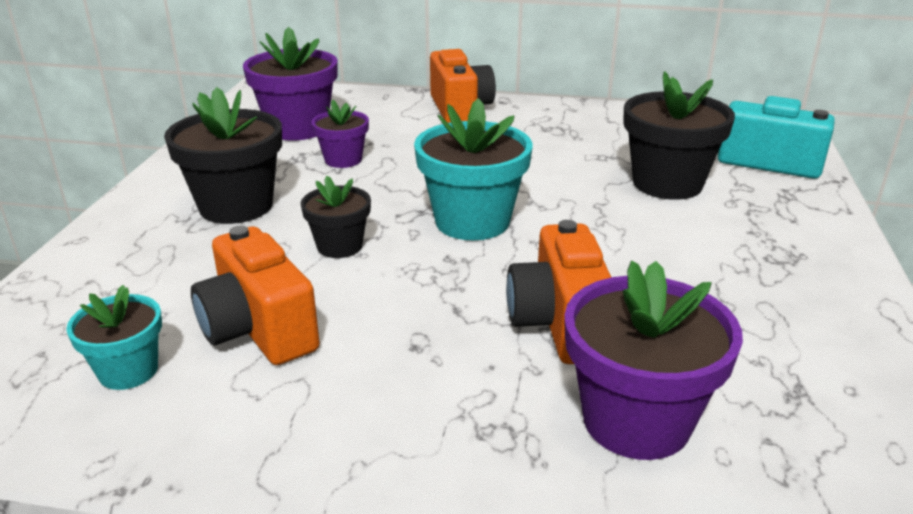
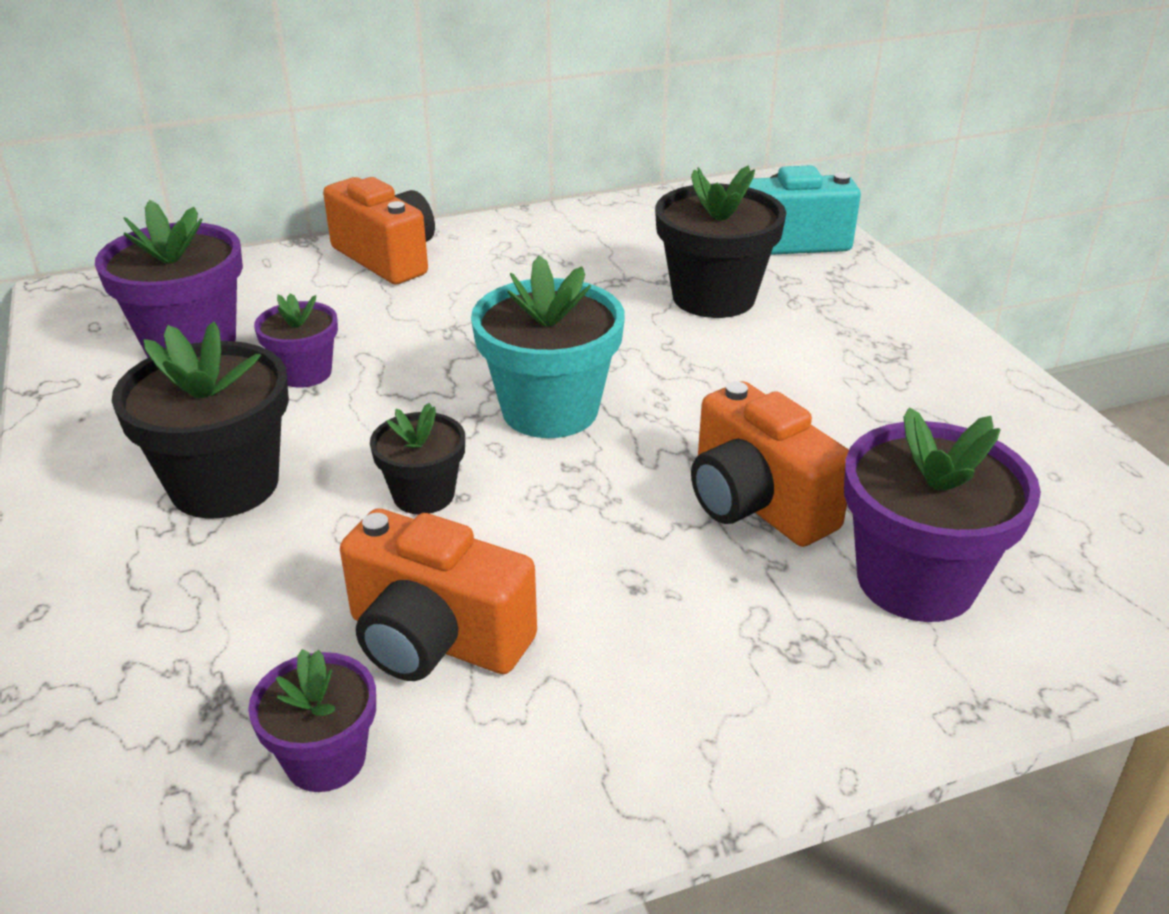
camera: 30 degrees left, 5 degrees up
(128, 371) = (325, 759): turquoise flower pot -> purple flower pot

